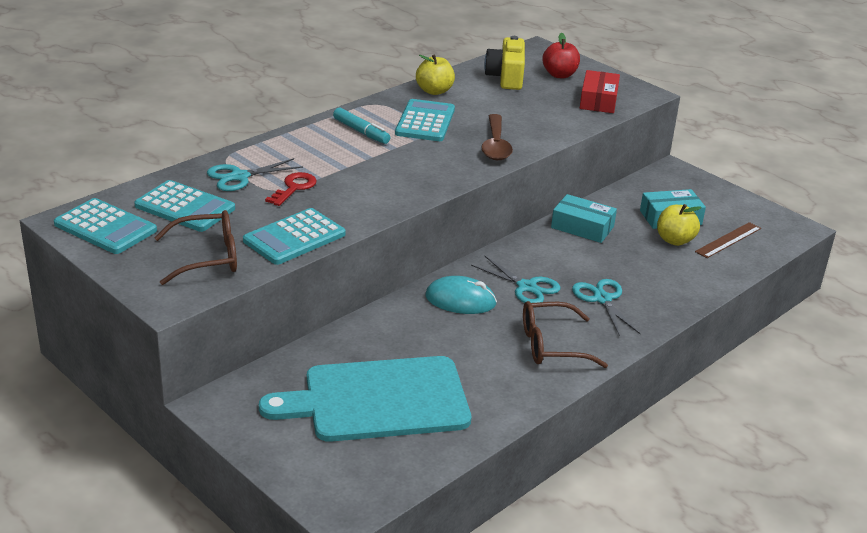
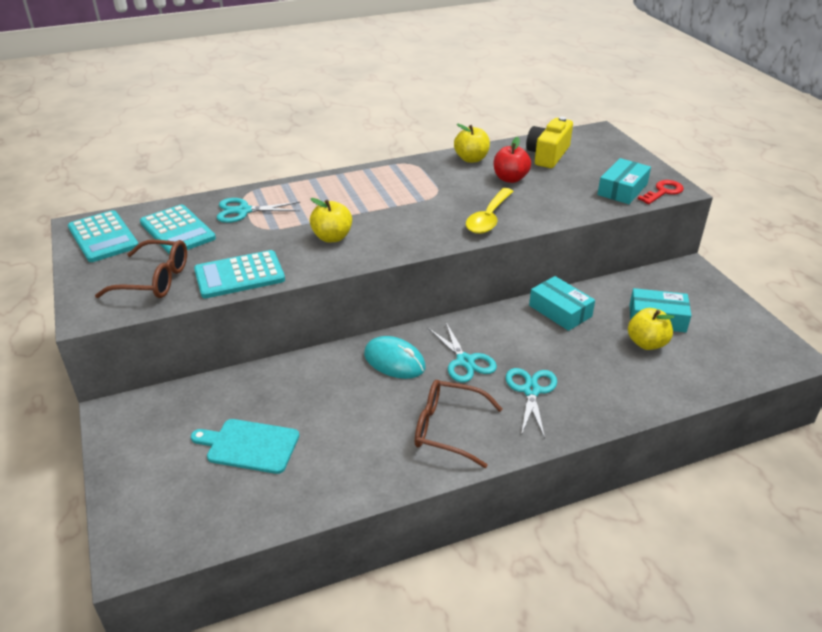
camera: 25 degrees right, 5 degrees up
(294, 188) = (279, 228): red key -> red key (663, 192)
(357, 187) = (332, 237): none -> yellow apple
(361, 132) = (377, 187): turquoise marker -> none
(378, 400) = (249, 446): turquoise cutting board -> turquoise cutting board, size x0.54
(425, 121) = (441, 186): turquoise calculator -> none
(495, 145) = (488, 218): brown spoon -> yellow spoon
(559, 75) = (601, 159): red apple -> red apple (510, 179)
(598, 100) = (622, 189): red box -> turquoise box
(728, 240) = (706, 355): brown ruler -> none

